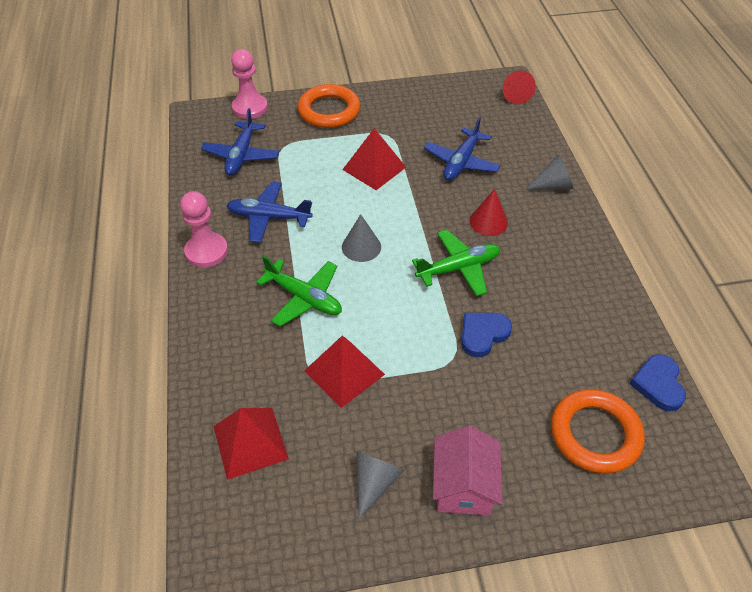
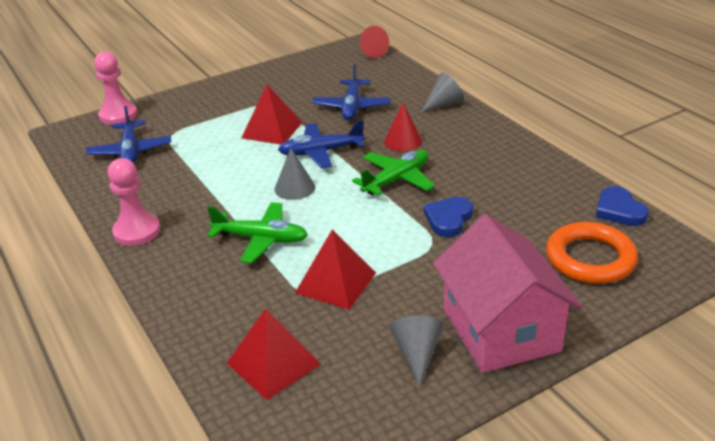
camera: 20 degrees left, 15 degrees down
(269, 217) = (188, 190): blue plane -> blue plane (321, 152)
(329, 111) = (201, 100): orange ring -> none
(463, 485) = (501, 330): pink house -> pink house, size x1.61

